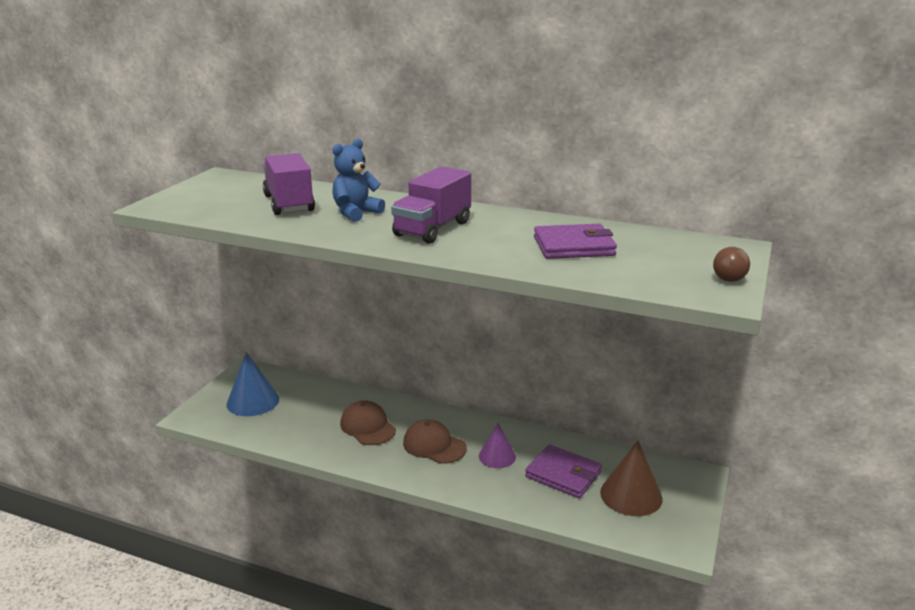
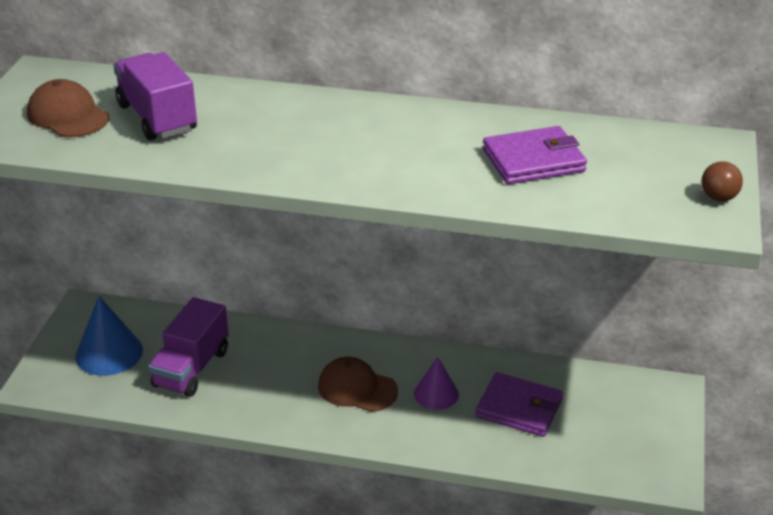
camera: 10 degrees left, 10 degrees up
(356, 213) = (250, 127): blue teddy bear -> none
(367, 427) = (268, 372): brown cap -> brown cap (68, 115)
(432, 229) = (356, 147): purple truck -> purple truck (191, 368)
(631, 495) = (601, 425): brown cone -> none

